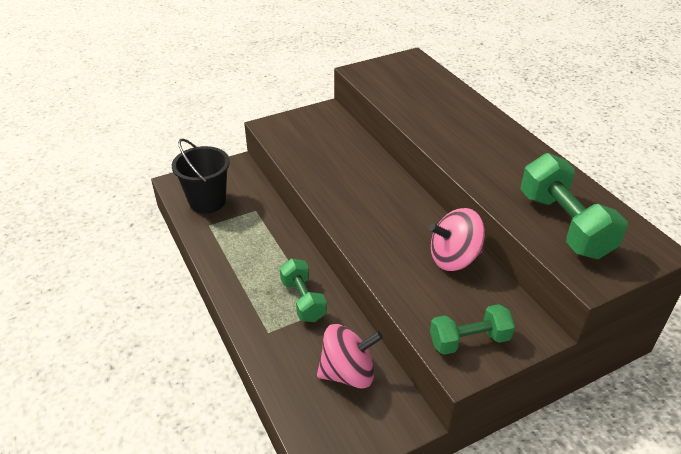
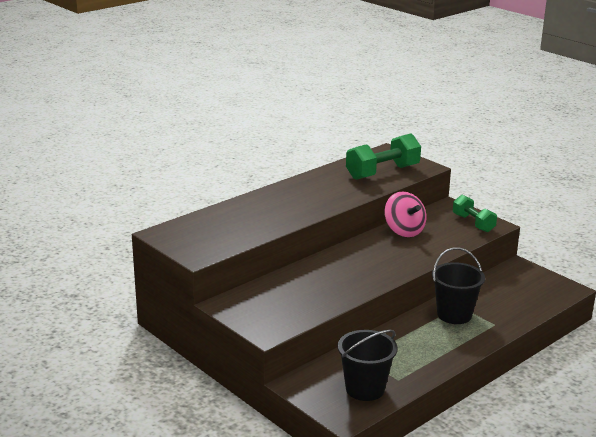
camera: 105 degrees left, 15 degrees down
(303, 300) = (454, 314): green dumbbell -> black bucket
(348, 373) = (503, 288): pink spinning top -> none

